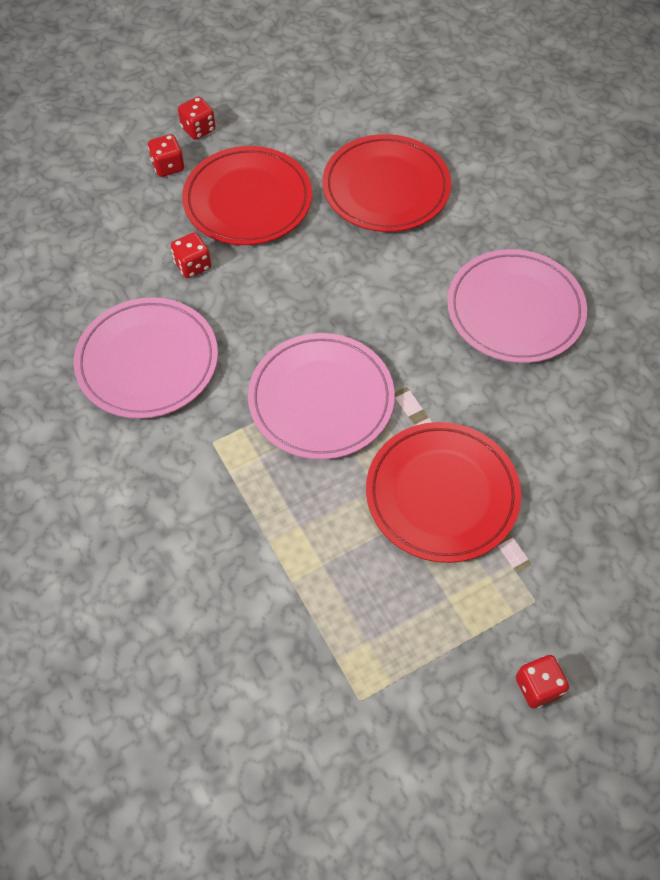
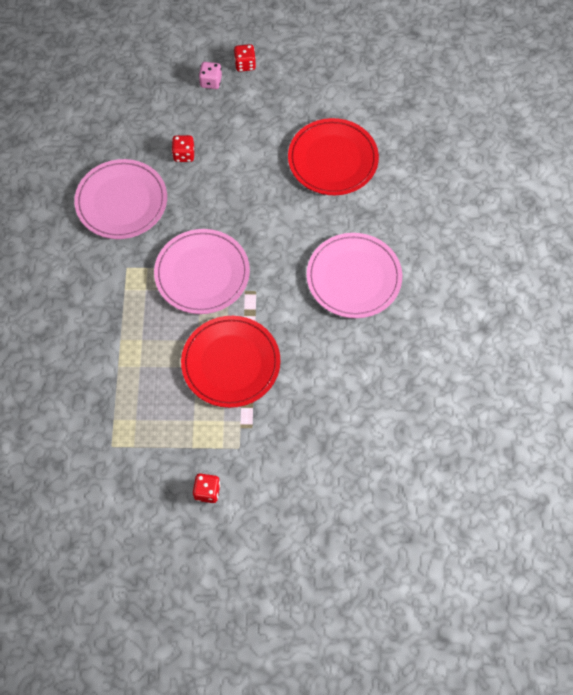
camera: 30 degrees right, 5 degrees up
(168, 166) = (211, 82): red dice -> pink dice
(248, 200) = (243, 127): red plate -> none

